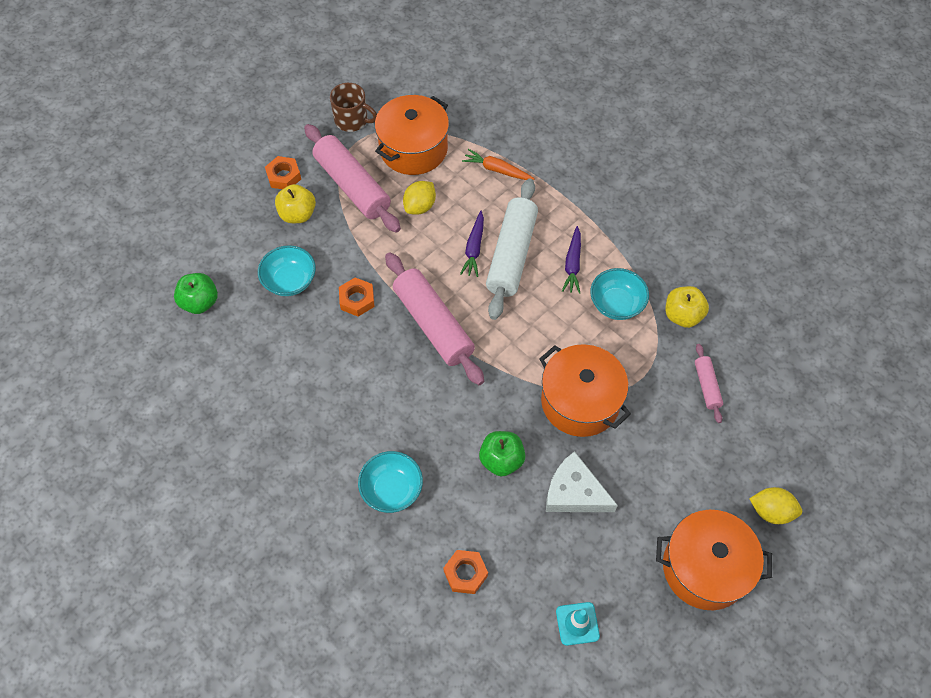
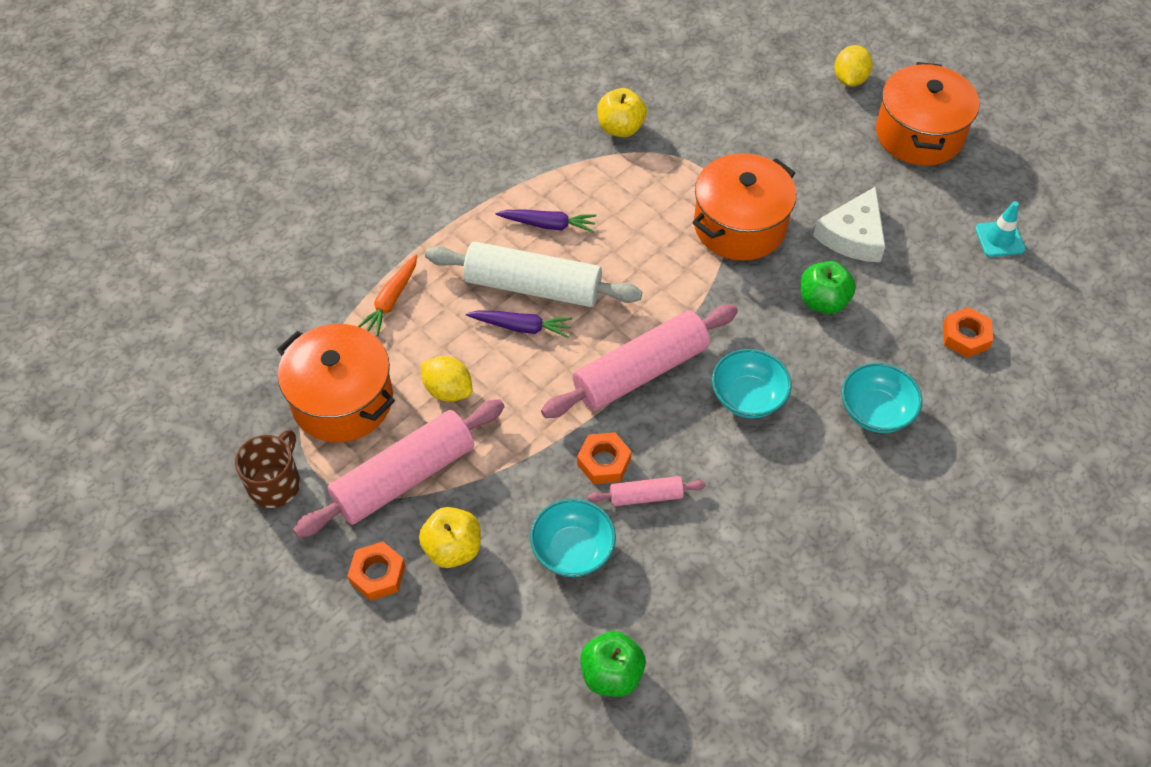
camera: 90 degrees left, 5 degrees down
(616, 304) = (606, 186): turquoise bowl -> turquoise bowl (748, 397)
(706, 386) = (710, 115): pink rolling pin -> pink rolling pin (646, 496)

